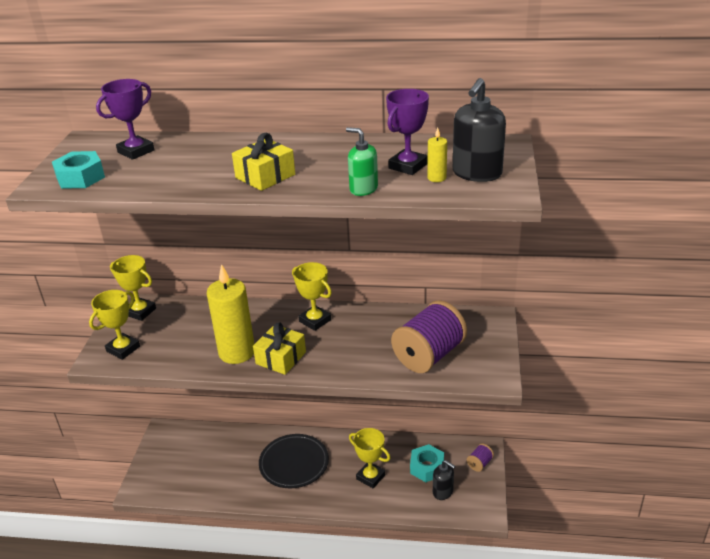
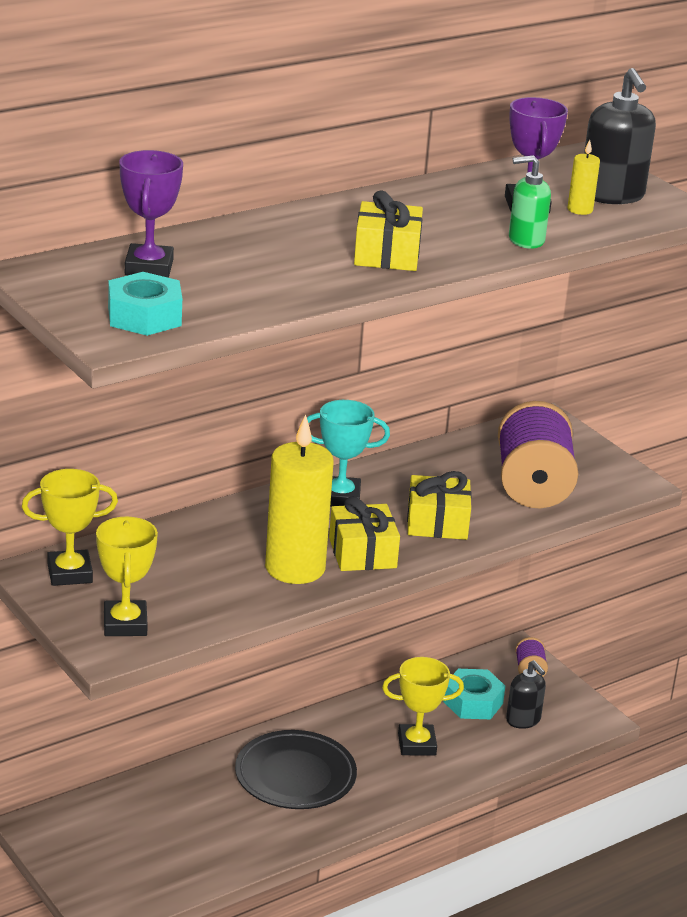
camera: 45 degrees left, 5 degrees down
(315, 321) = (340, 497): yellow trophy -> turquoise trophy
(344, 356) = (437, 523): none -> yellow gift
(443, 492) = (523, 720): black soap dispenser -> black soap dispenser turned 60 degrees clockwise

